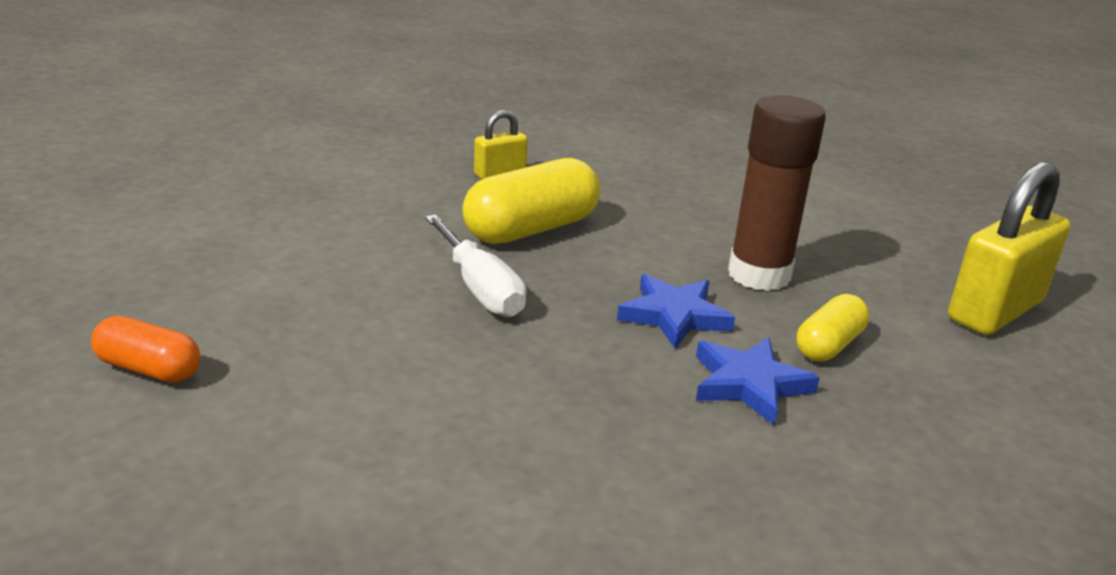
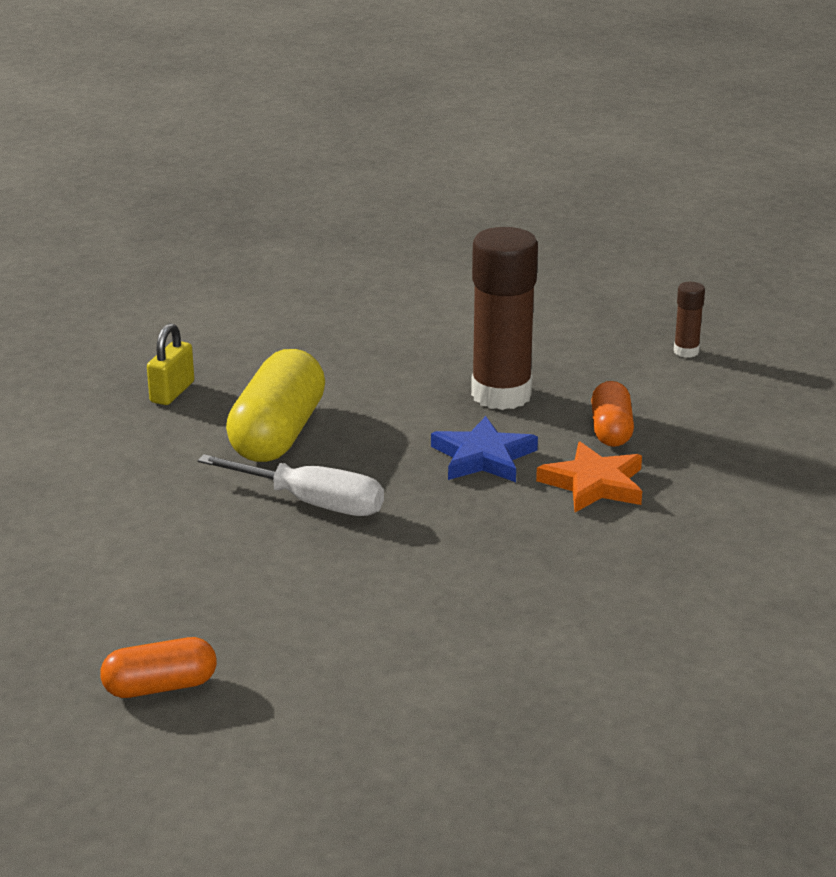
camera: 35 degrees left, 0 degrees up
(749, 384) = (594, 484): blue star -> orange star
(829, 345) = (611, 430): yellow capsule -> orange capsule
(995, 310) = (686, 351): yellow padlock -> brown glue stick

